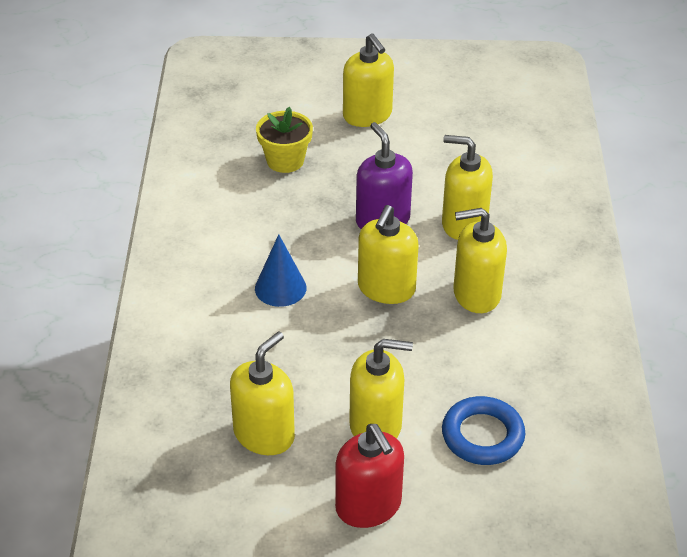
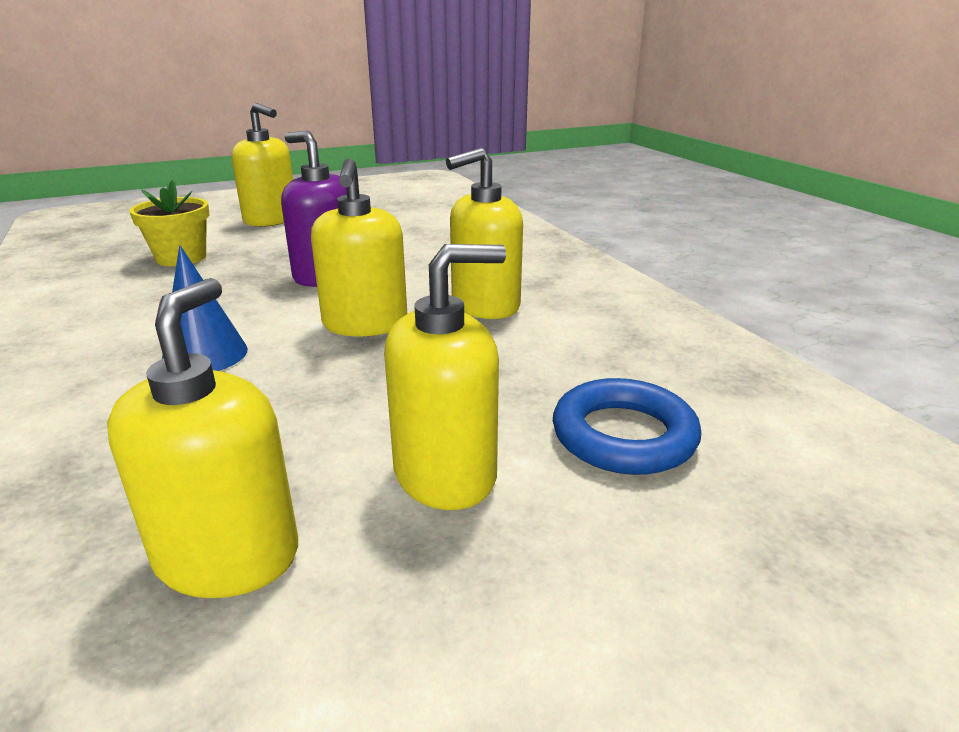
camera: 25 degrees left, 15 degrees down
(368, 506) = (520, 618): red soap dispenser -> none
(464, 223) = (426, 262): yellow soap dispenser -> none

